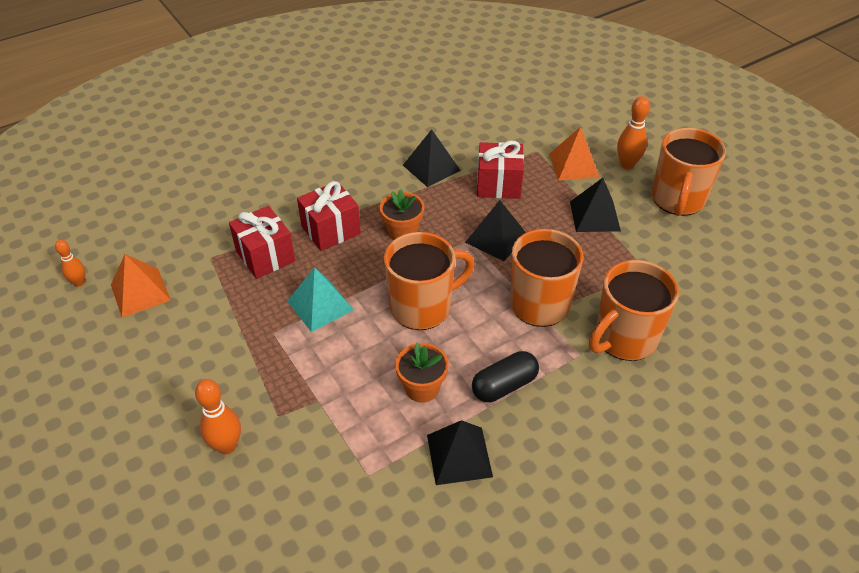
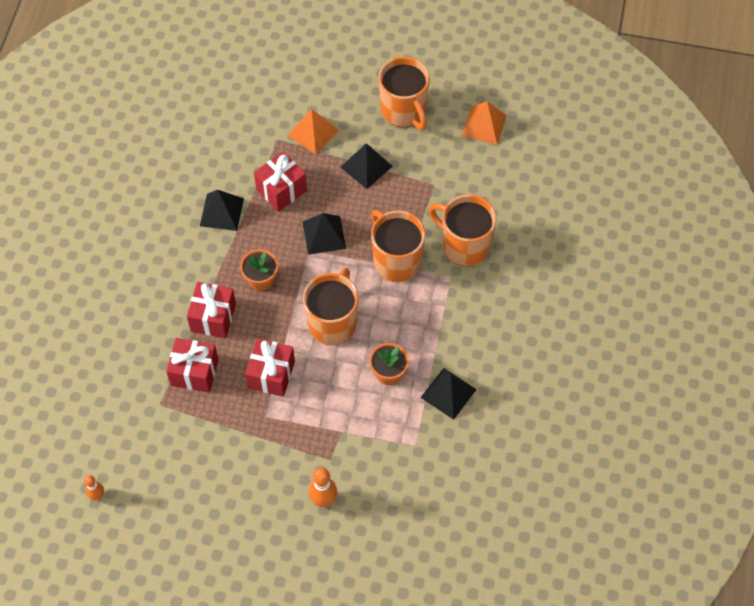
camera: 45 degrees left, 15 degrees up
(140, 292) = (147, 466): orange pyramid -> orange pyramid (484, 125)
(320, 305) = (271, 374): turquoise pyramid -> red gift
(504, 386) = (430, 332): black capsule -> none
(624, 338) = (464, 245): orange mug -> orange mug turned 120 degrees clockwise
(627, 164) = (346, 104): orange bowling pin -> none

